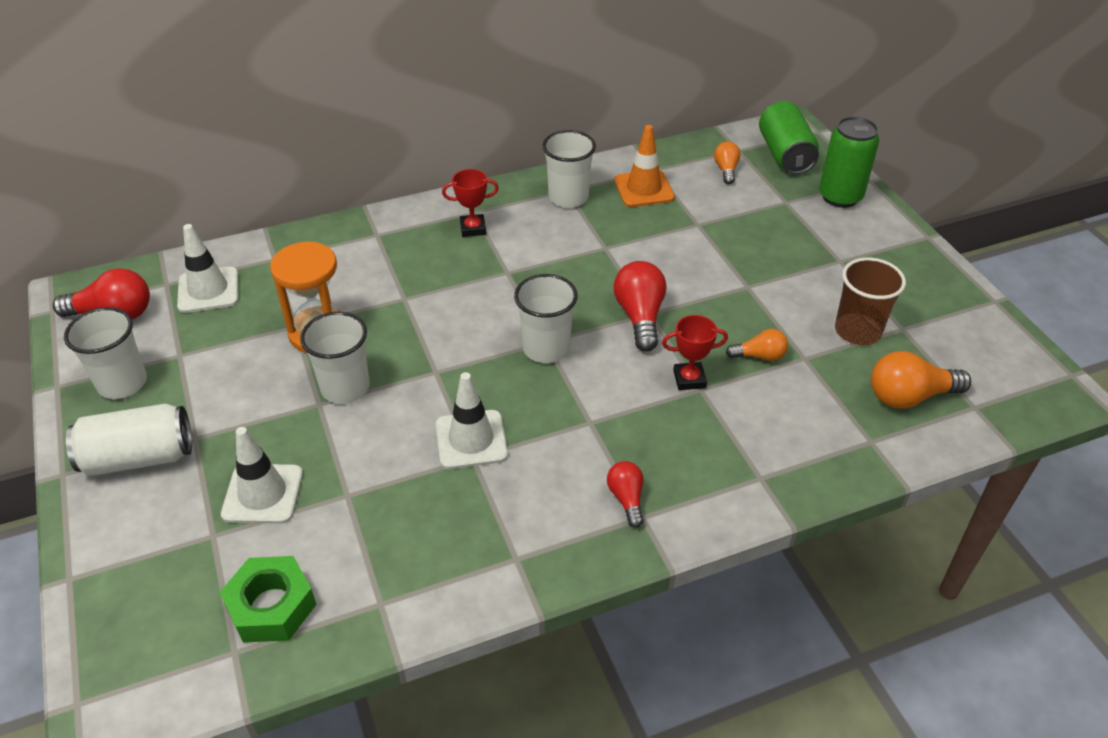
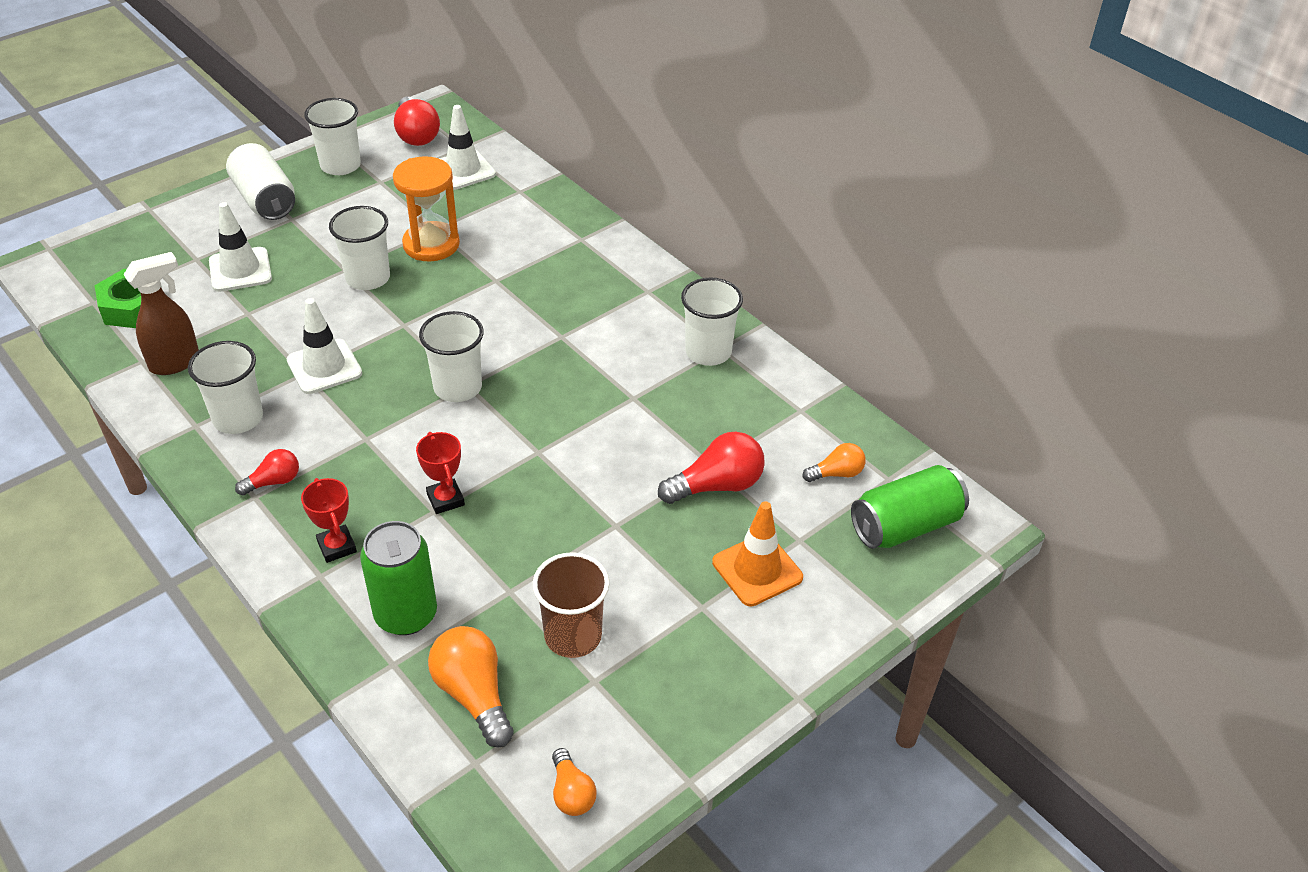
camera: 70 degrees right, 0 degrees up
(401, 569) = (176, 363): none -> brown spray bottle
(473, 228) = (619, 297): red trophy -> red trophy (337, 546)
(520, 519) = (238, 418): none -> white cup
(640, 316) = (529, 445): red light bulb -> red light bulb (717, 485)
(643, 189) = (756, 408): orange traffic cone -> orange traffic cone (757, 570)
(759, 356) = (499, 551): orange light bulb -> orange light bulb (571, 793)
(840, 197) = (840, 593): green can -> green can (406, 615)

